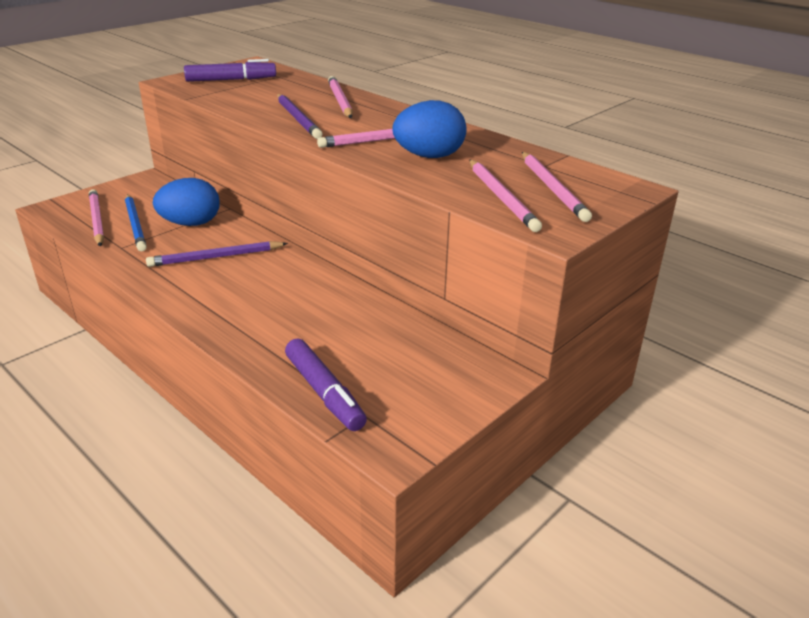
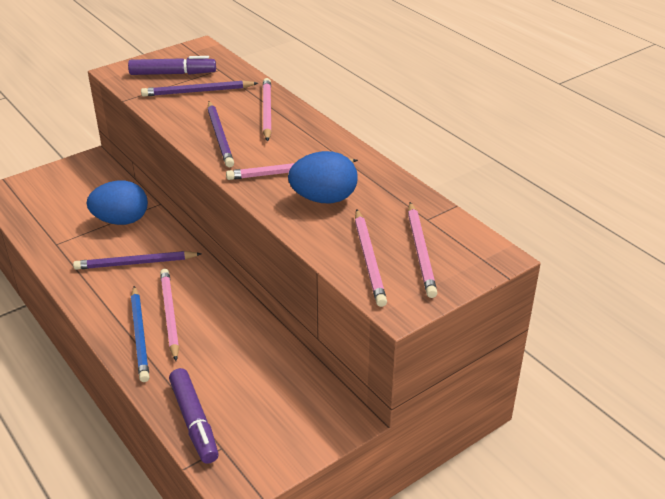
camera: 10 degrees right, 5 degrees up
(96, 220) = (39, 209): pink pencil -> pink pencil (169, 315)
(135, 224) = (72, 217): blue pencil -> blue pencil (140, 335)
(262, 90) = (198, 92): none -> purple pencil

